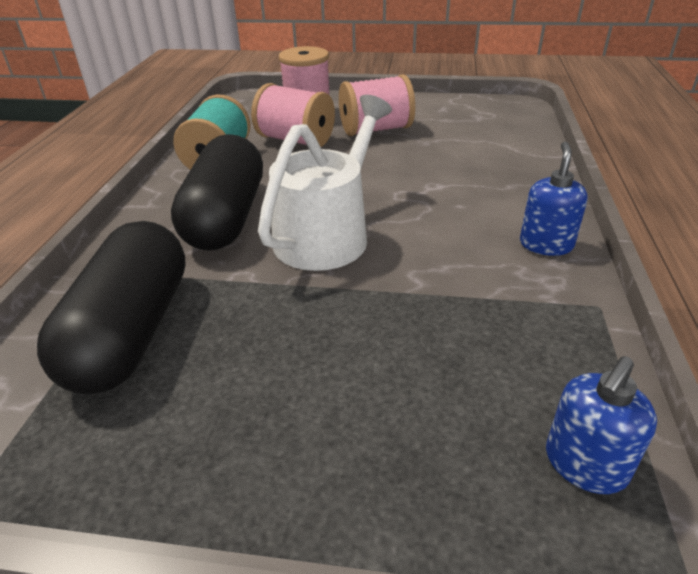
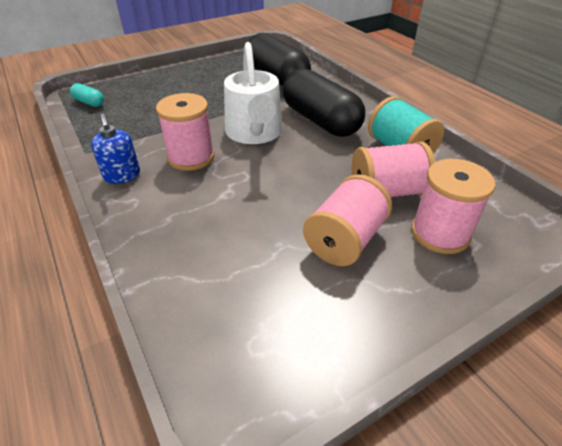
camera: 140 degrees right, 5 degrees up
(441, 235) = (191, 157): none -> pink spool
(584, 465) = (89, 102): blue soap dispenser -> turquoise capsule

